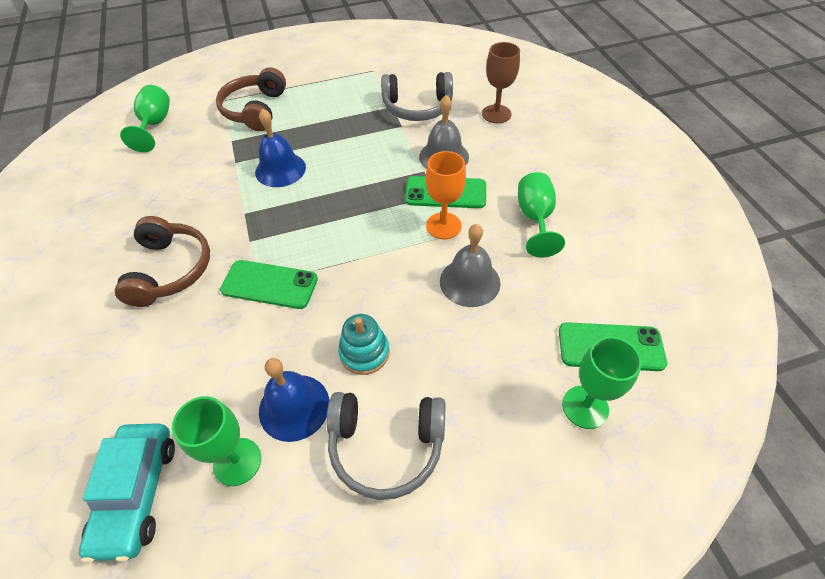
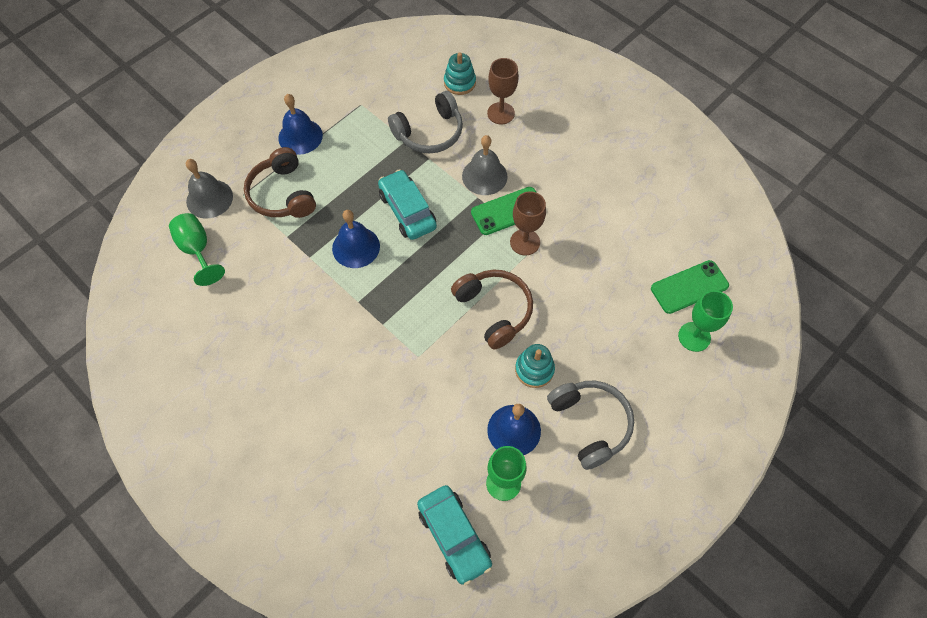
camera: 30 degrees left, 10 degrees up
(170, 270) = (338, 378): brown headphones -> brown headphones (494, 310)
(269, 284) = (428, 352): green phone -> none
(305, 76) = (300, 136): none -> blue bell
(349, 158) = (407, 211): none -> turquoise car
(386, 446) = (590, 424): grey headphones -> grey headphones turned 90 degrees counterclockwise
(443, 226) = (525, 242): orange goblet -> brown goblet
(470, 282) = (572, 281): grey bell -> grey bell (209, 198)
(473, 81) = (459, 82): none -> turquoise stacking toy
(535, 218) = (587, 205): green goblet -> none

